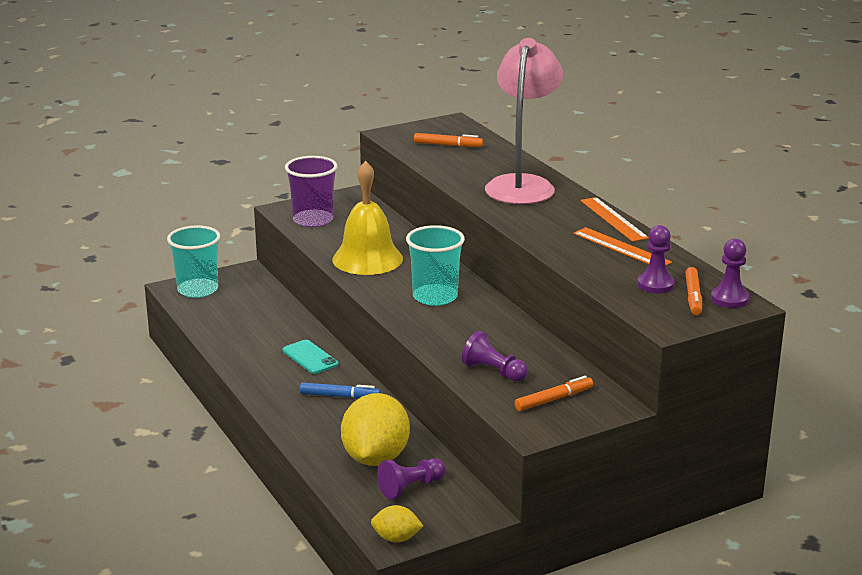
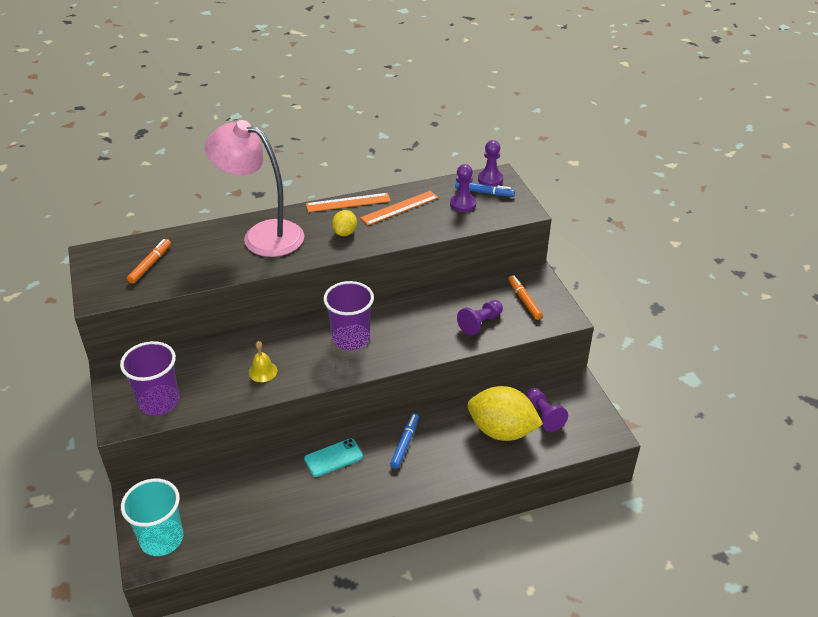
camera: 80 degrees left, 15 degrees up
(367, 259) = (263, 371): yellow bell -> yellow bell, size x0.44
(396, 538) = (606, 431): yellow lemon -> yellow lemon (345, 233)
(435, 297) = (351, 338): turquoise cup -> purple cup
(693, 296) = (484, 192): orange marker -> blue marker

